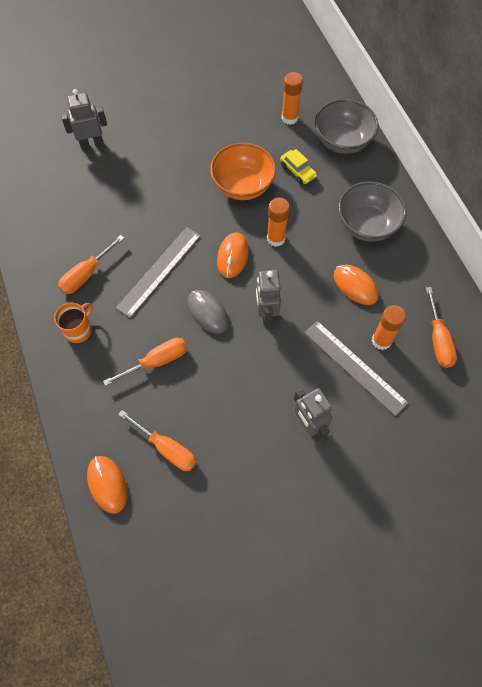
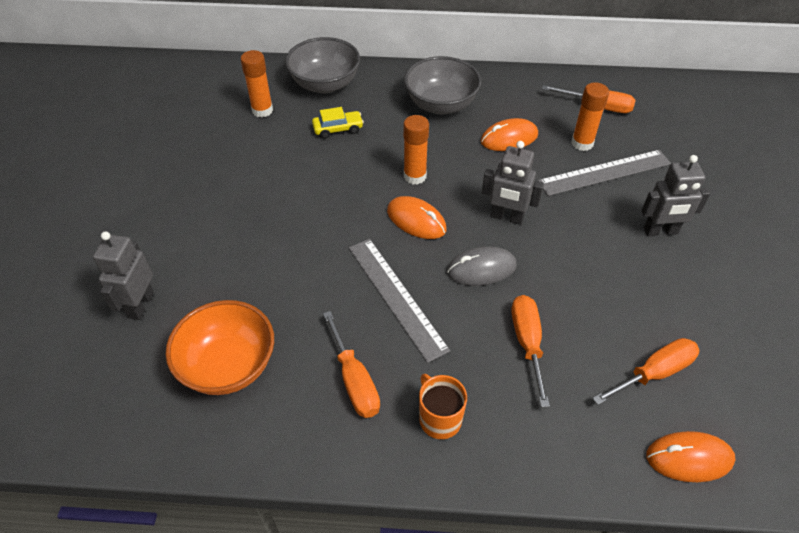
camera: 65 degrees left, 15 degrees down
(242, 185) = (324, 178): orange bowl -> orange bowl (228, 366)

